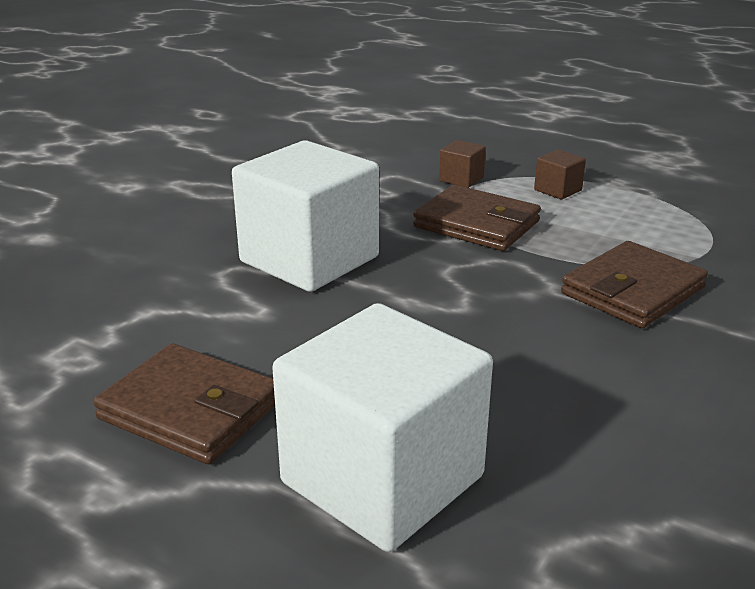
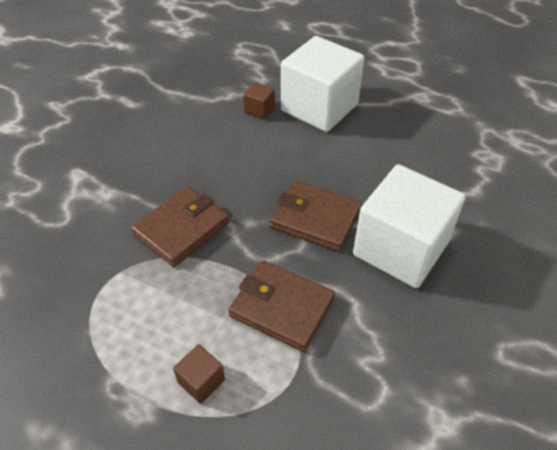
camera: 175 degrees right, 20 degrees up
(190, 410) = (410, 131): brown wallet -> brown wallet (315, 218)
(461, 179) = (297, 400): brown cube -> brown cube (259, 110)

